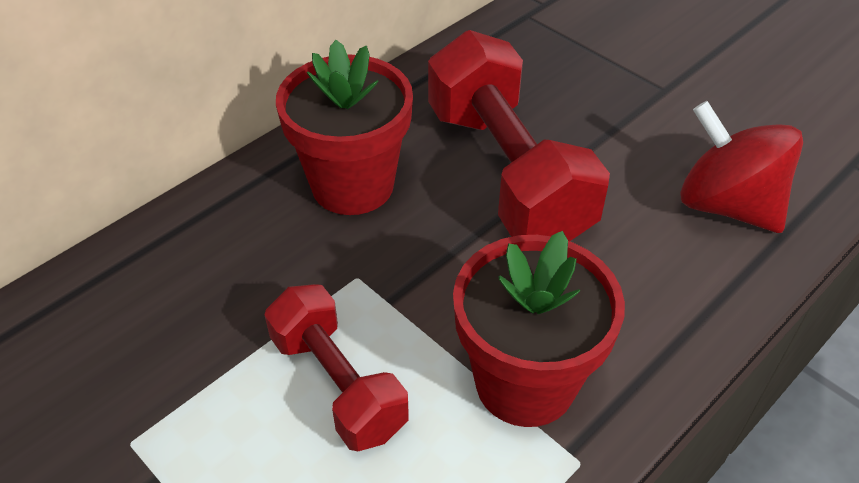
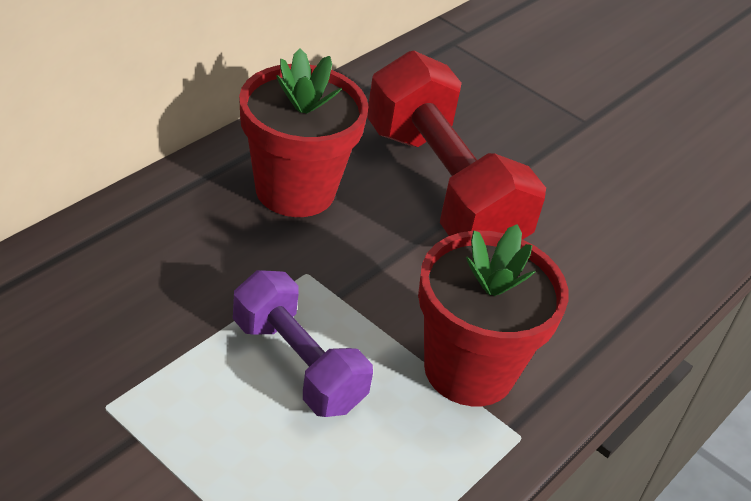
camera: 10 degrees left, 5 degrees down
(338, 384) = (297, 364): red dumbbell -> purple dumbbell
(727, 205) = (645, 229): red spinning top -> none

